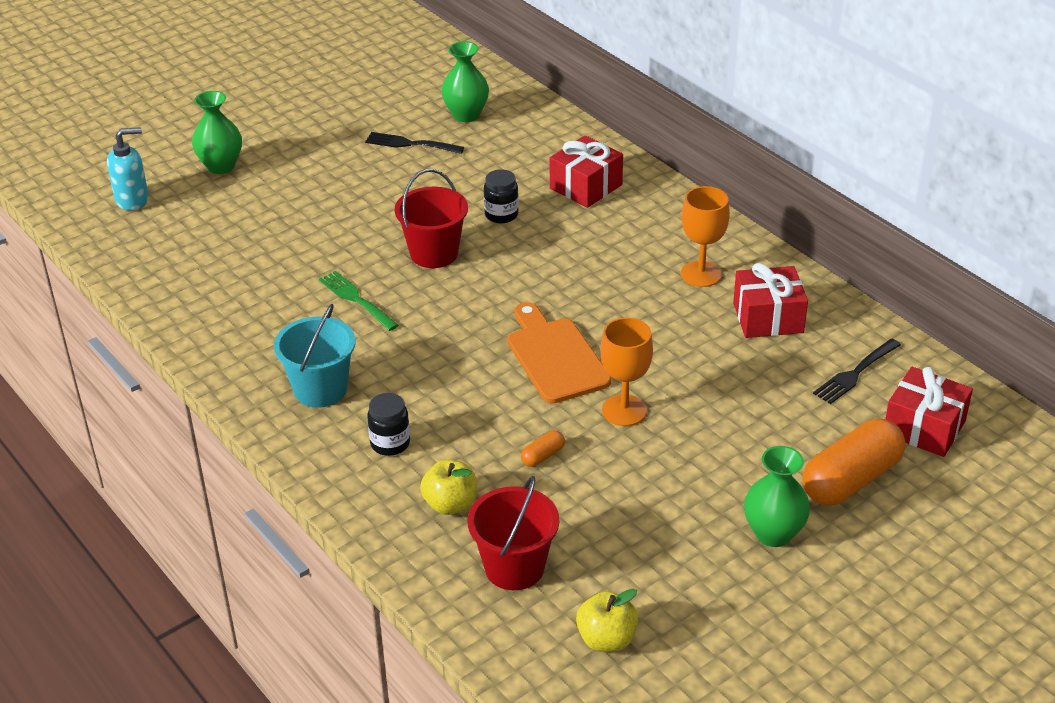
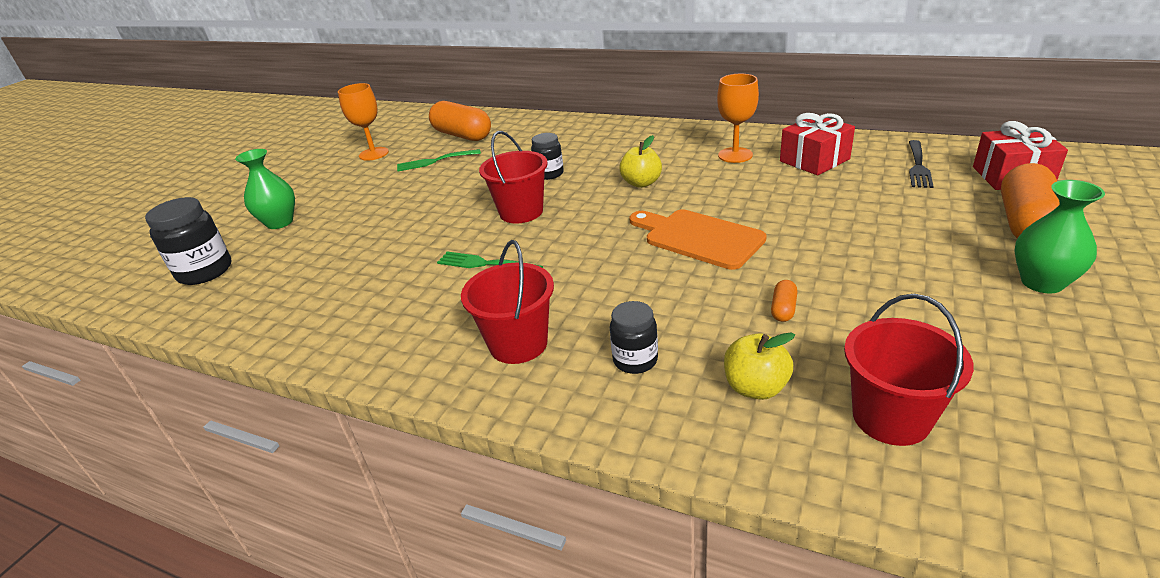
camera: 25 degrees left, 5 degrees down
(132, 200) = (205, 271): turquoise soap dispenser -> black jar
(320, 389) = (518, 344): turquoise bucket -> red bucket
(410, 144) = (435, 161): black fork -> green fork
(466, 115) = (462, 135): green vase -> orange capsule
(586, 186) = (593, 141): red gift -> none
(606, 639) = (1072, 444): yellow apple -> yellow apple (641, 183)
(624, 410) = (800, 250): orange goblet -> orange goblet (373, 154)

